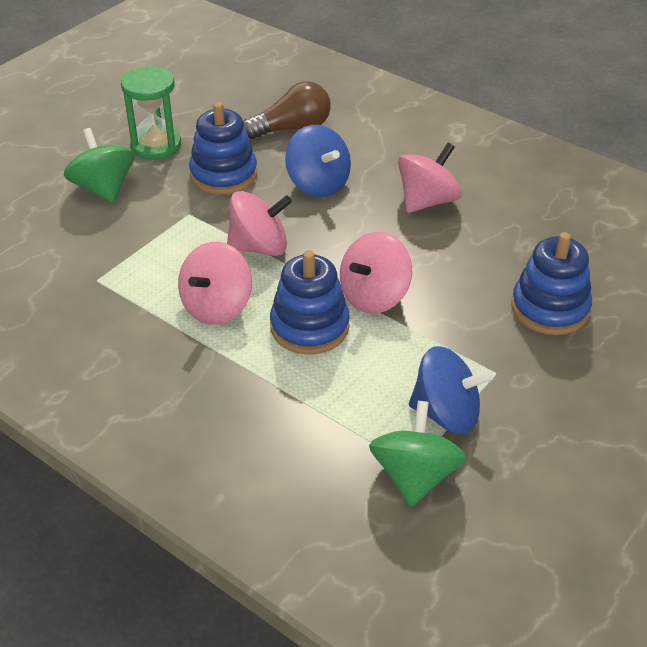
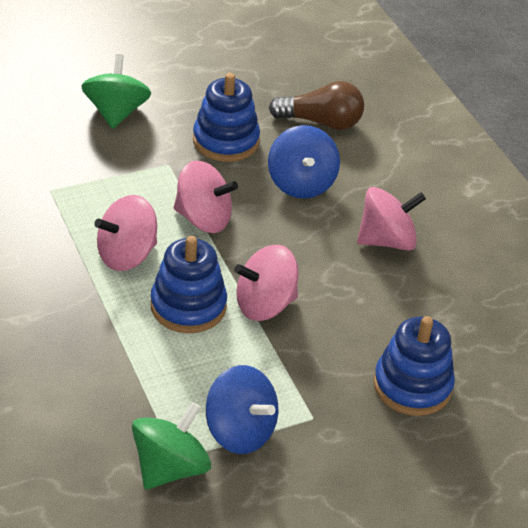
camera: 25 degrees right, 0 degrees up
(156, 146) = (189, 91): green hourglass -> none

